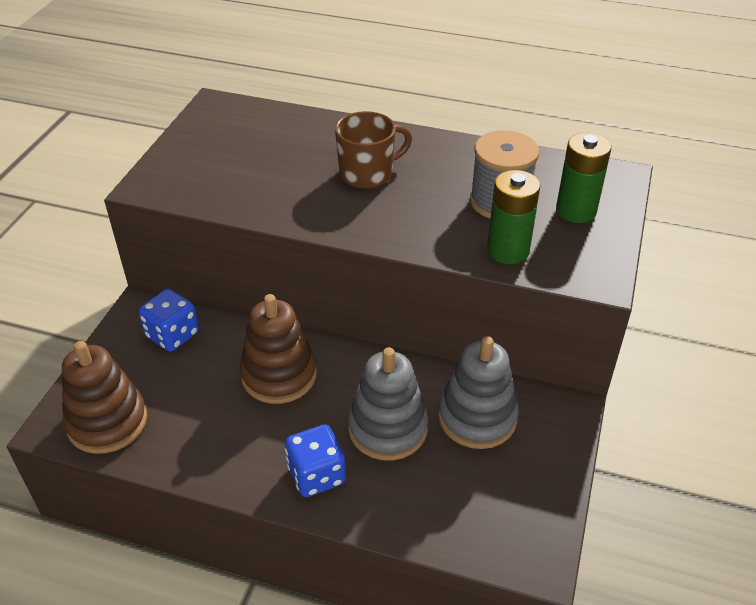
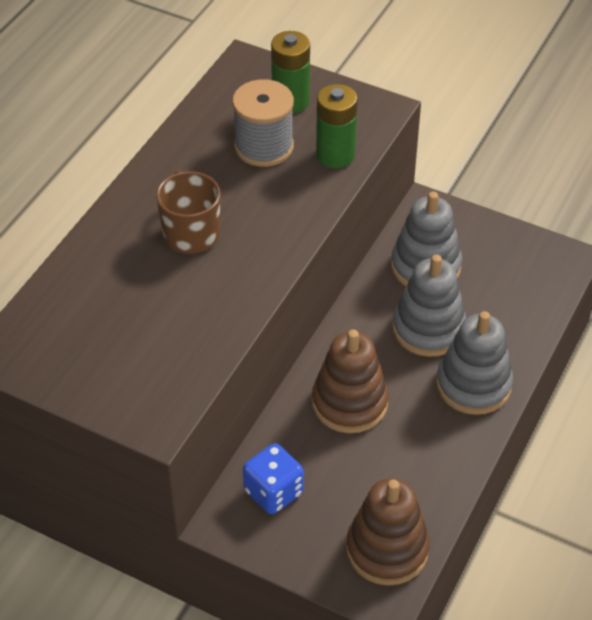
camera: 80 degrees left, 5 degrees up
(316, 475) = (473, 385): blue dice -> grey stacking toy

